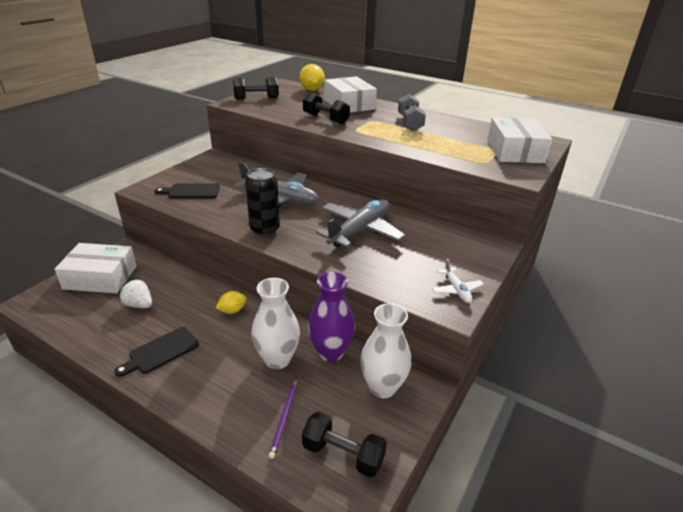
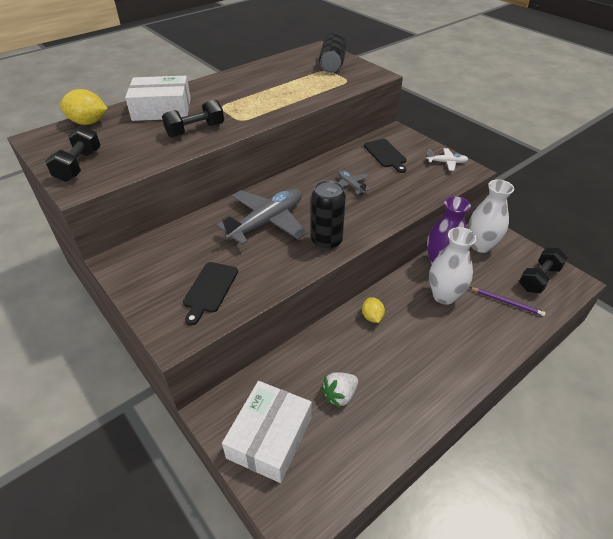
camera: 70 degrees left, 10 degrees up
(161, 351) = (420, 377): black cutting board -> black cutting board (385, 154)
(360, 230) = (351, 185): grey plane -> grey plane, size x0.48
(409, 123) = (242, 90): grey dumbbell -> none
(515, 151) = (332, 64): white box -> black can

